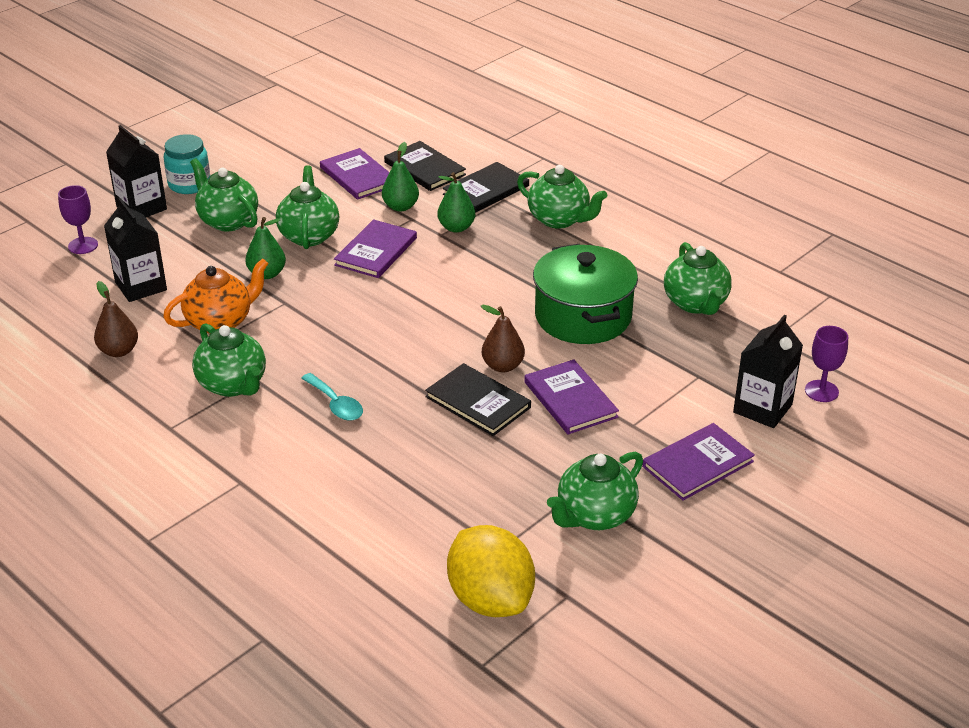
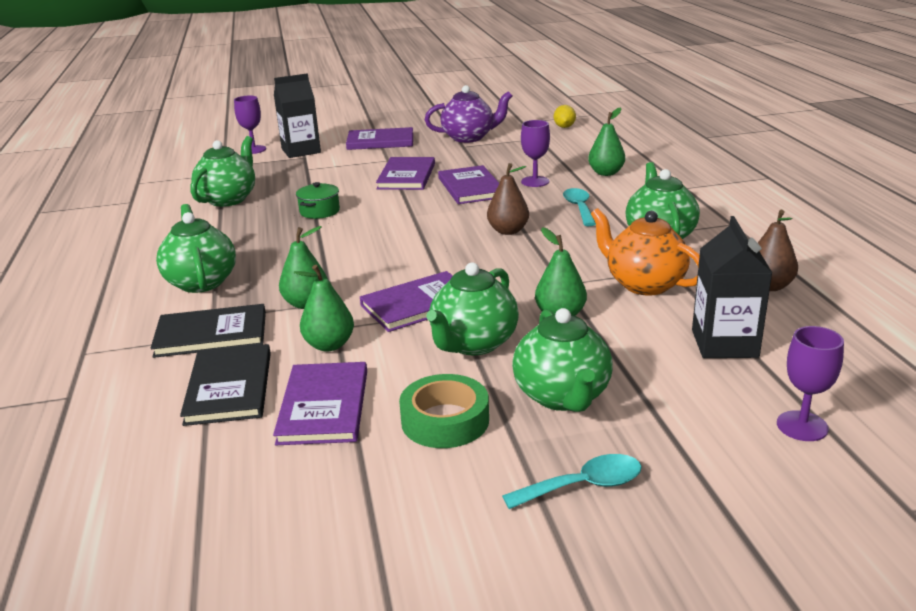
camera: 145 degrees left, 10 degrees down
(141, 208) = (687, 465): black carton -> none
(189, 184) = (583, 486): turquoise jar -> turquoise spoon
(220, 322) = (643, 284): orange teapot -> orange teapot turned 45 degrees clockwise
(284, 190) = (445, 420): none -> green tape
(349, 483) = (606, 173): none -> green pear
(418, 437) = (535, 181): none -> purple goblet
(478, 402) = (471, 187): black book -> purple book
(490, 599) = (564, 127): yellow lemon -> yellow lemon, size x0.44
(503, 366) = (425, 200): brown pear -> brown pear (508, 231)
(583, 316) = (319, 211): green pot -> green pot, size x0.44
(594, 516) = (469, 137): green teapot -> purple teapot

